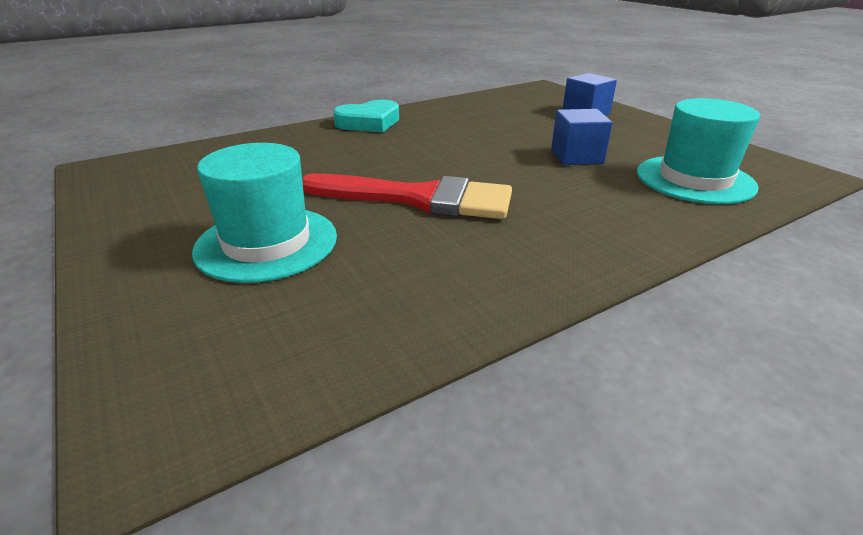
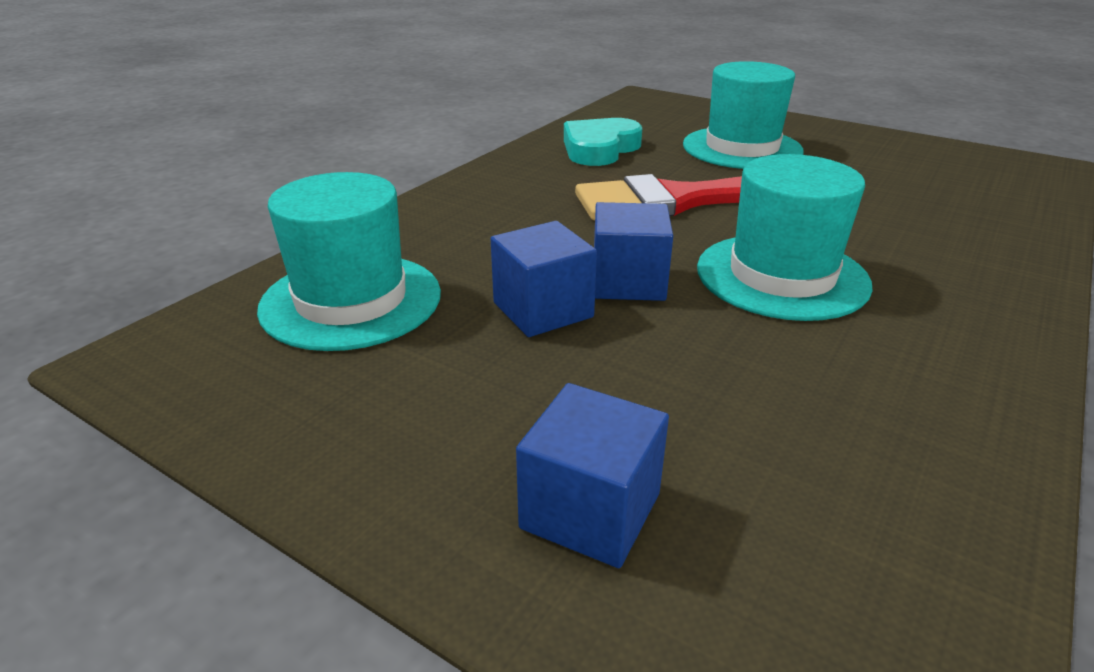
camera: 155 degrees right, 0 degrees up
(369, 122) = (983, 313): turquoise heart -> turquoise heart (599, 149)
(430, 147) = (781, 276): none -> turquoise hat
(519, 159) = (628, 282): none -> blue cube

